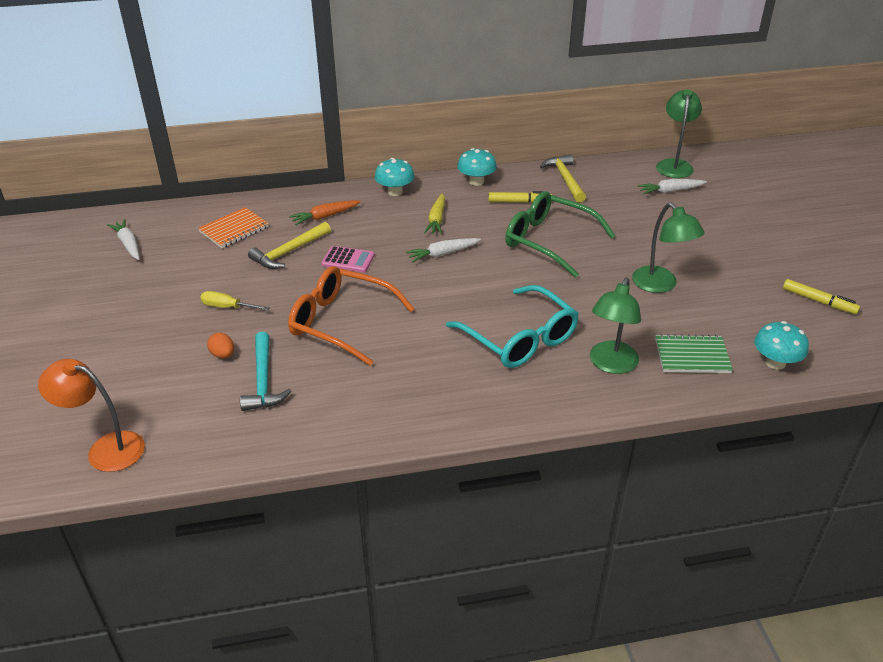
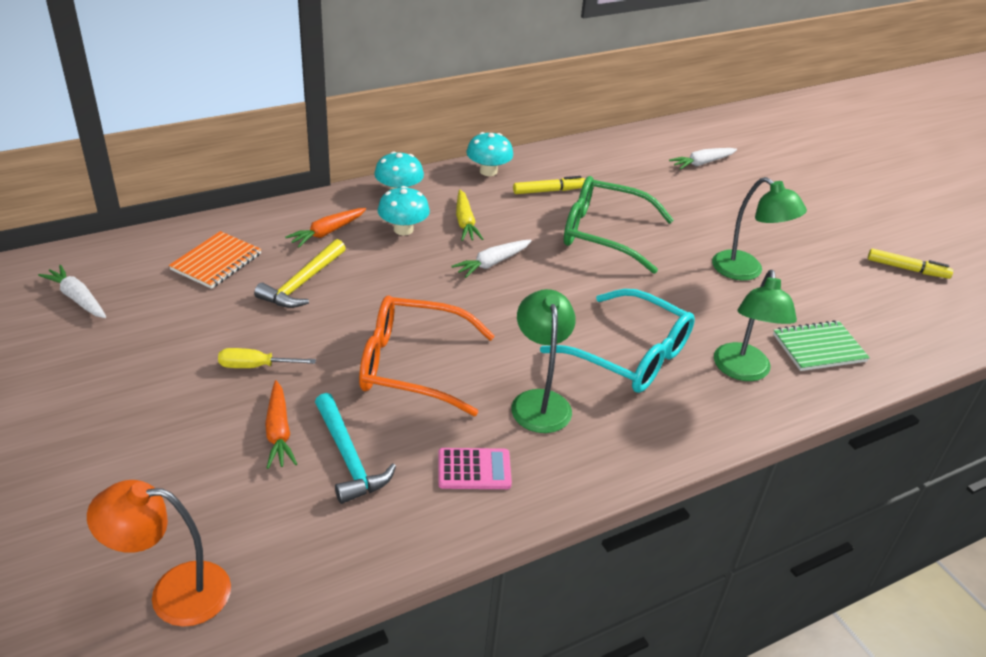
camera: 20 degrees left, 0 degrees up
(223, 355) = (279, 431): orange egg -> orange carrot
(348, 260) = (382, 284): pink calculator -> pink calculator (474, 469)
(565, 179) = (585, 159): yellow hammer -> none
(674, 165) = (691, 133): green lamp -> green lamp (539, 401)
(775, 362) = (902, 343): turquoise mushroom -> turquoise mushroom (403, 229)

